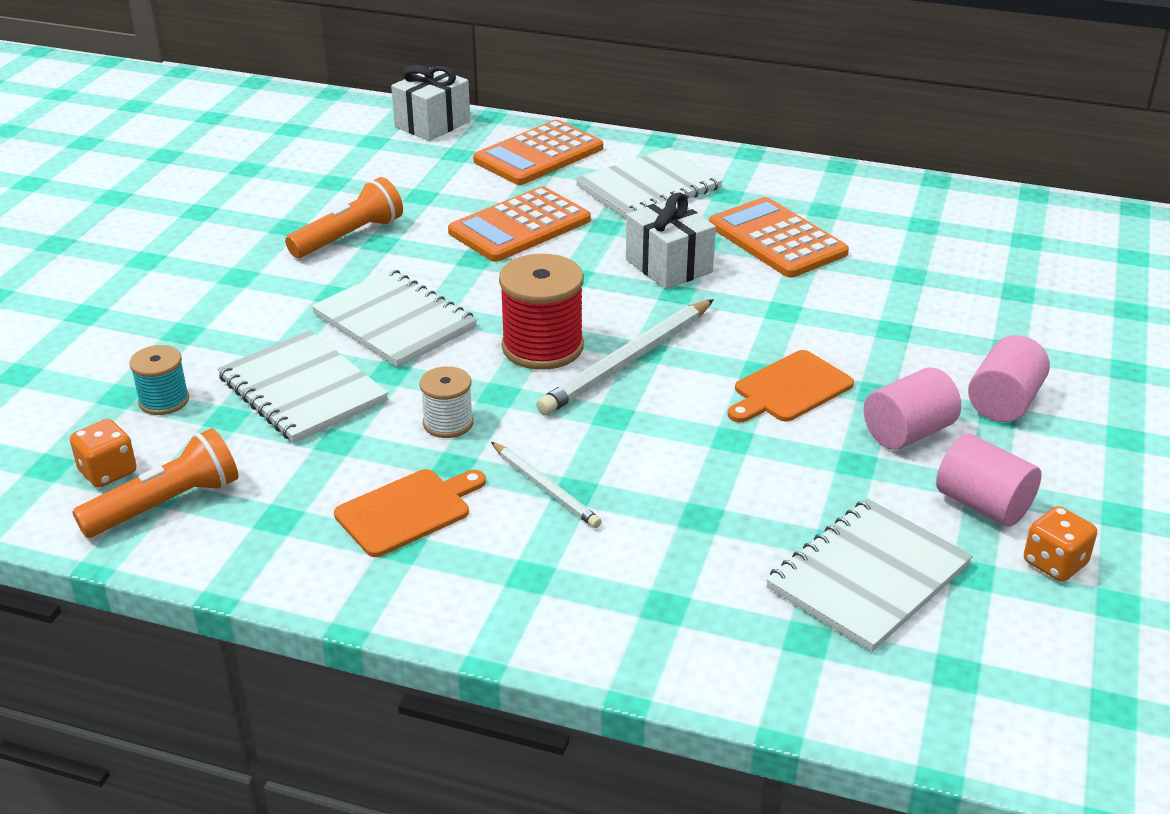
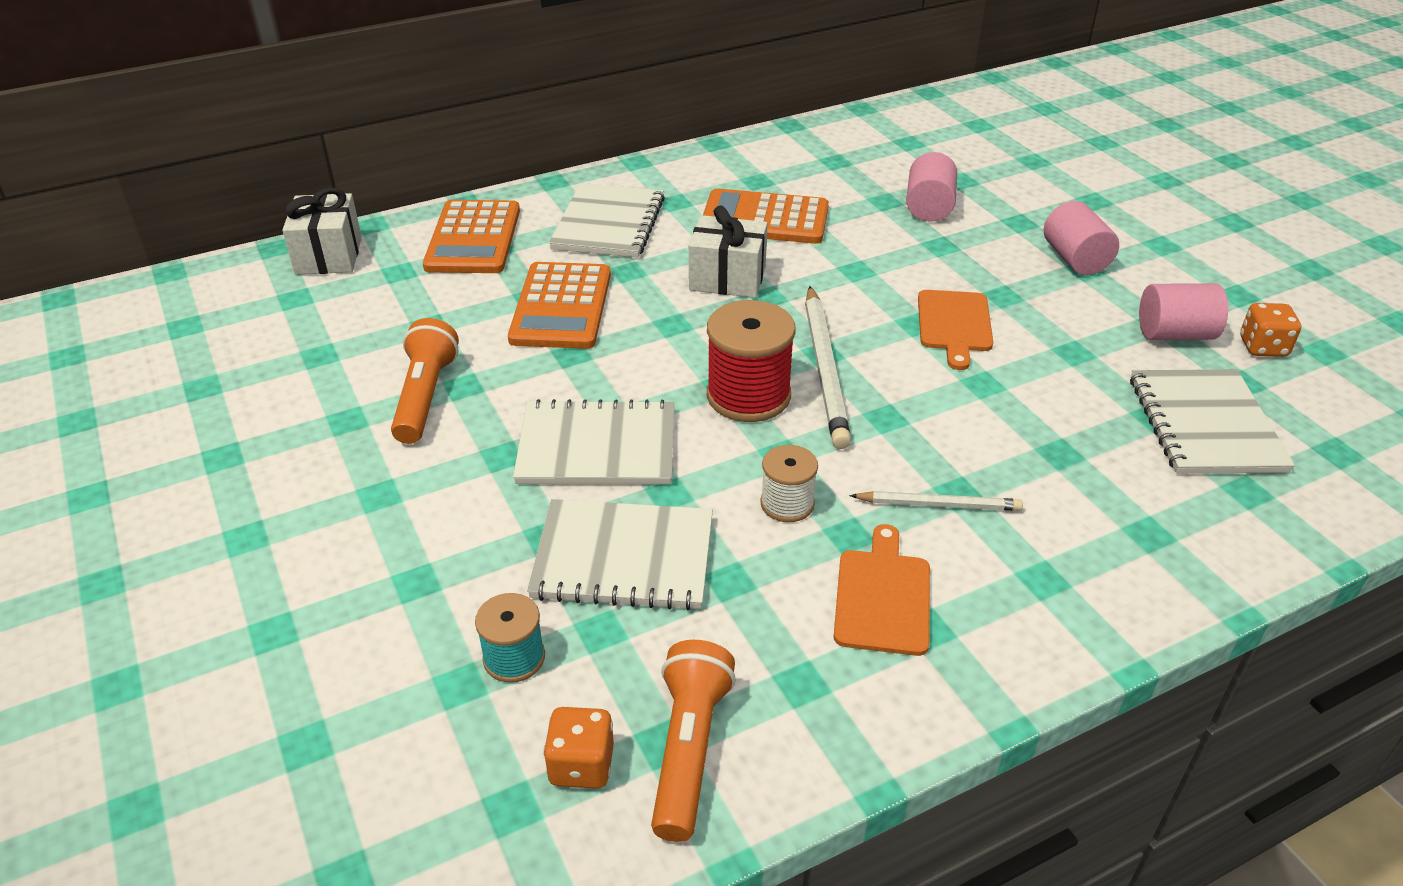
camera: 45 degrees left, 5 degrees up
(908, 433) = (1064, 312): pink cylinder -> pink cylinder (929, 207)

